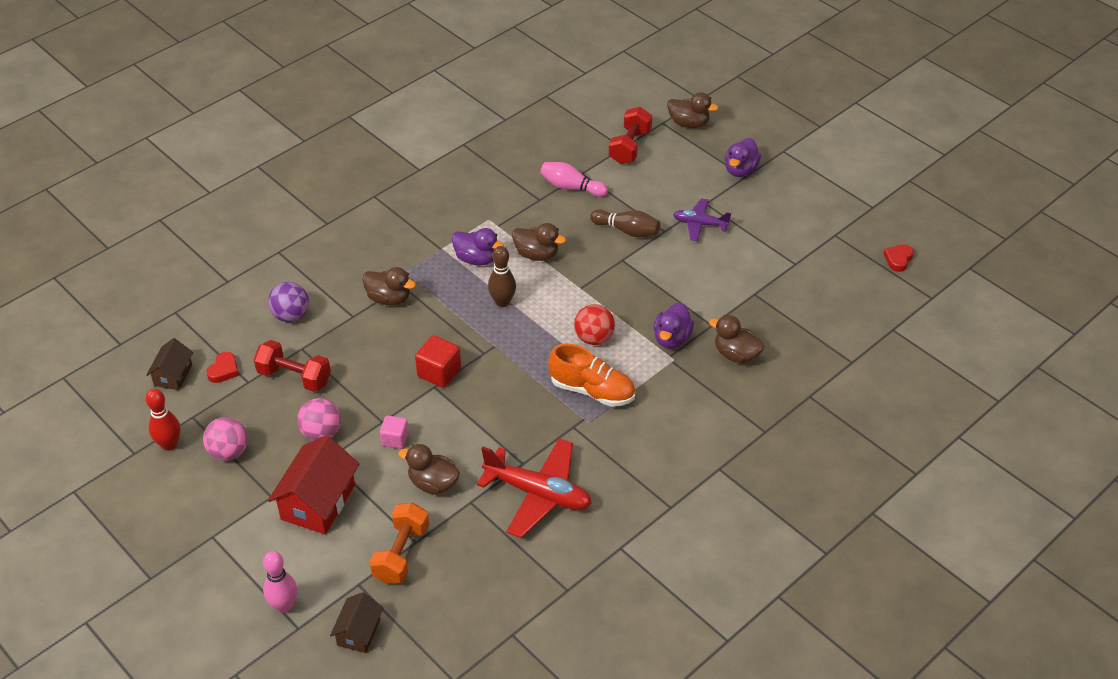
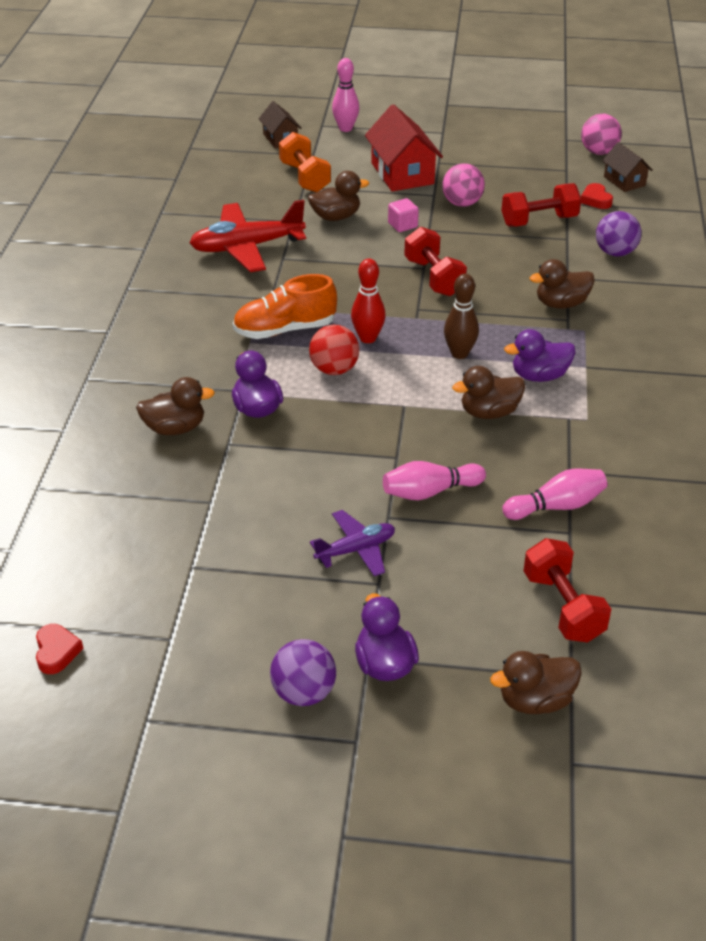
camera: 140 degrees right, 5 degrees down
(169, 444) = (552, 152): red bowling pin -> red bowling pin (368, 338)
(229, 452) = (507, 167): pink ball -> pink ball (598, 152)
(439, 372) = (434, 277): red cube -> red dumbbell
(627, 231) = (430, 492): brown bowling pin -> pink bowling pin
(789, 179) = (303, 692): none -> purple ball

